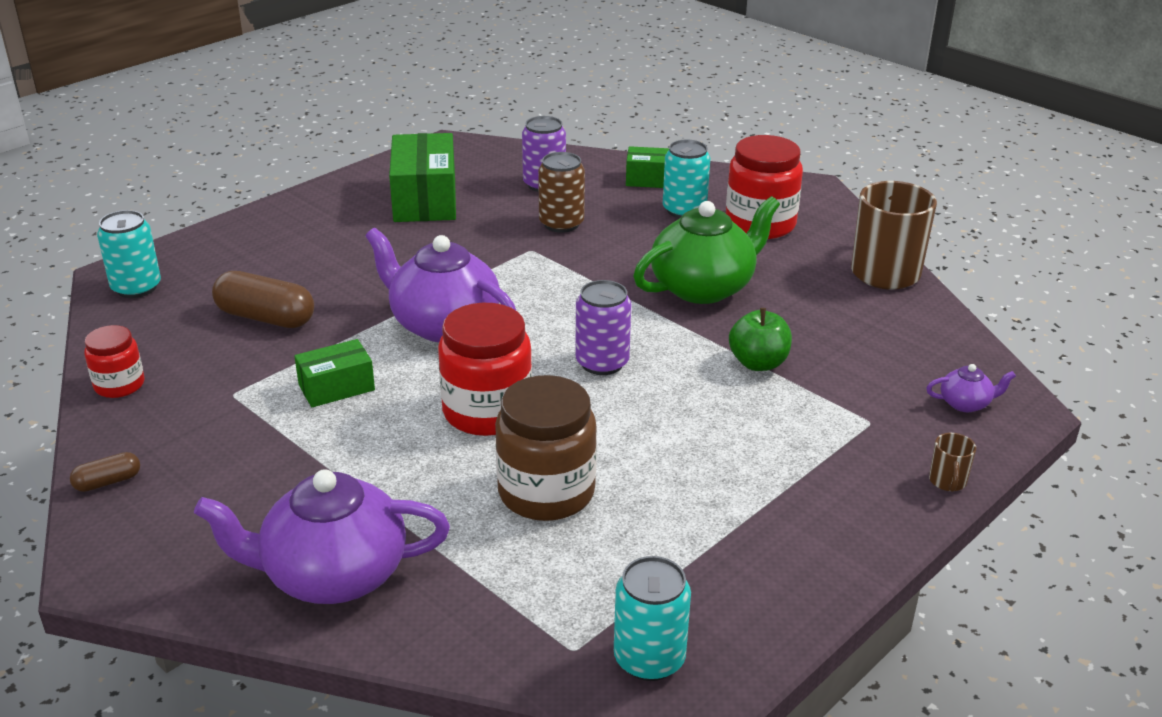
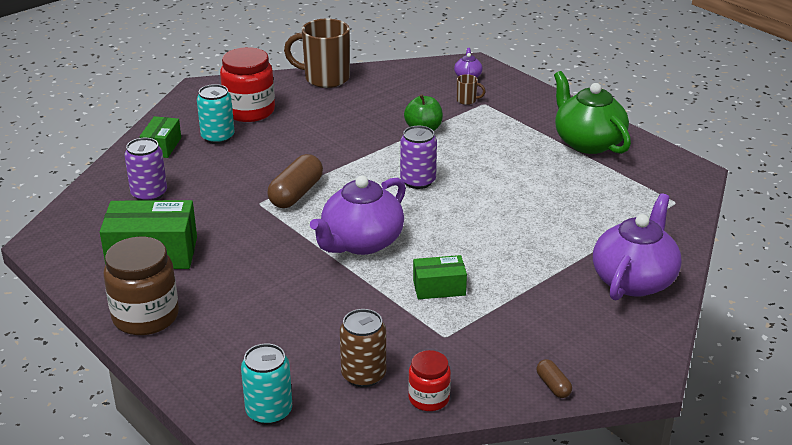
camera: 85 degrees left, 0 degrees up
(266, 318) = (336, 329): brown capsule -> brown capsule (296, 194)
(332, 575) = (634, 280): purple teapot -> purple teapot turned 150 degrees counterclockwise
(336, 387) = (439, 288): green box -> green box turned 75 degrees counterclockwise
(487, 412) = (471, 225): red jar -> none
(546, 492) = (551, 206): brown jar -> brown jar (145, 316)
(561, 224) = (221, 188): brown can -> brown can (363, 375)
(649, 659) = (677, 182): turquoise can -> none
(703, 287) = (330, 139): green teapot -> green teapot (587, 142)
(947, 482) = (535, 91): brown mug -> brown mug (467, 100)

